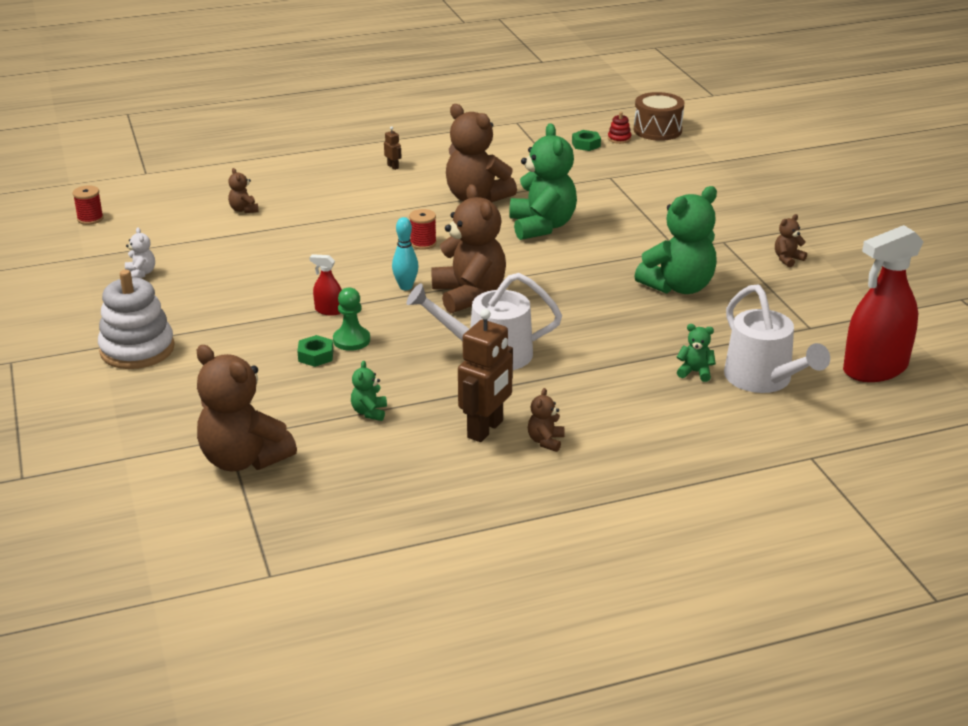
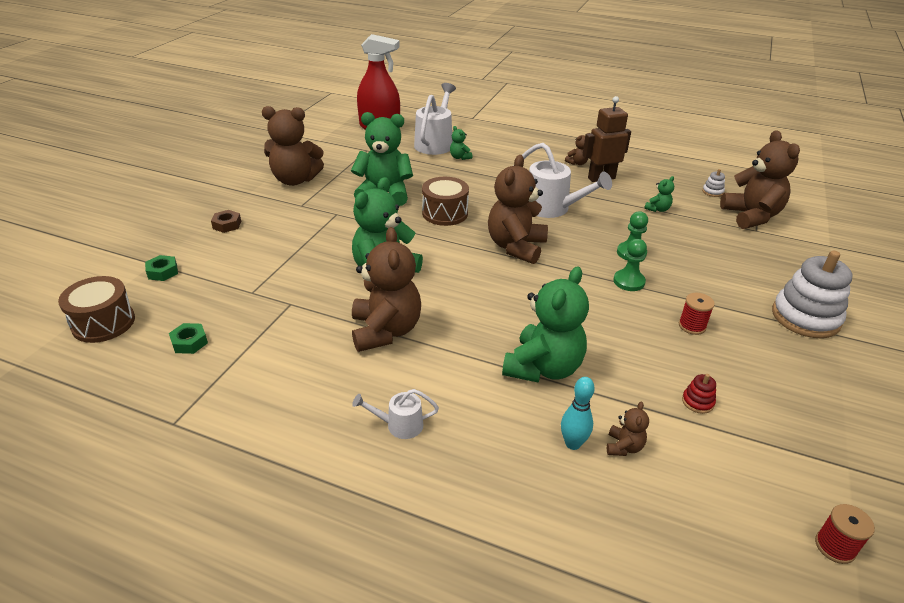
camera: 140 degrees left, 5 degrees up
(141, 273) = (783, 404): white teddy bear -> none
(315, 356) = (665, 253): green nut -> green nut (163, 272)
(319, 481) = (712, 192): none -> white stacking toy
(329, 310) = (629, 281): red spray bottle -> green pawn
(337, 224) = (543, 368): none -> green teddy bear
(393, 167) = (399, 425): brown robot -> white watering can
(406, 287) = (552, 273): turquoise bowling pin -> turquoise bowling pin (573, 444)
(423, 243) = (494, 305): red spool -> red spool (692, 326)
(586, 295) = (445, 213): none -> brown drum
(619, 139) = (152, 332): red stacking toy -> red stacking toy (697, 402)
(738, 201) = (227, 225): none -> brown nut
(787, 259) = (295, 180): brown teddy bear -> brown teddy bear, size x2.31

